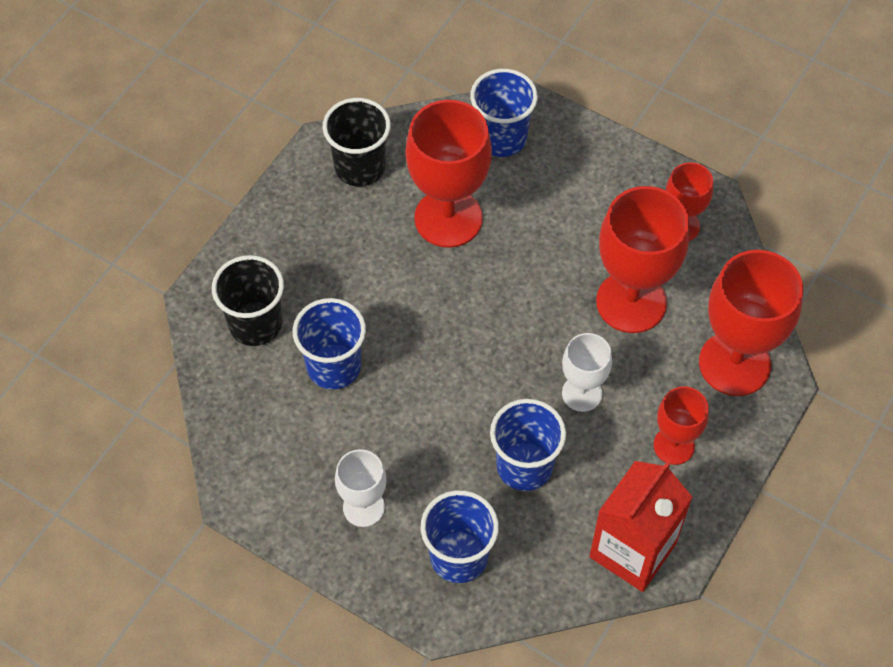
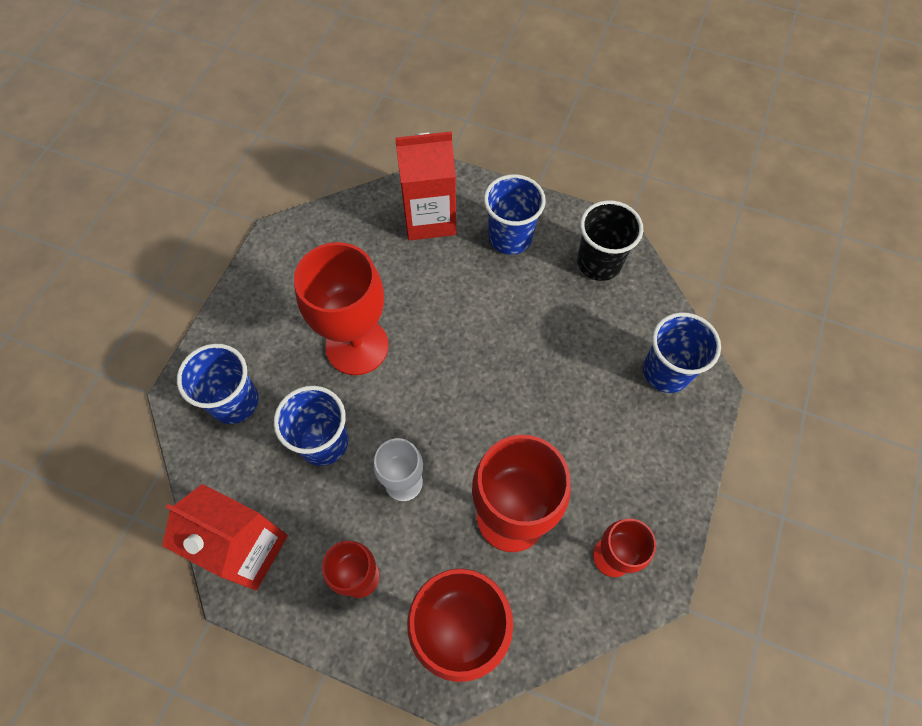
camera: 80 degrees right, 5 degrees up
(255, 324) = (429, 218): black cup -> red carton
(334, 366) = (399, 279): blue cup -> blue cup (510, 237)
(363, 507) = (274, 323): white goblet -> none
(448, 218) = (565, 340): red goblet -> red goblet (357, 346)

